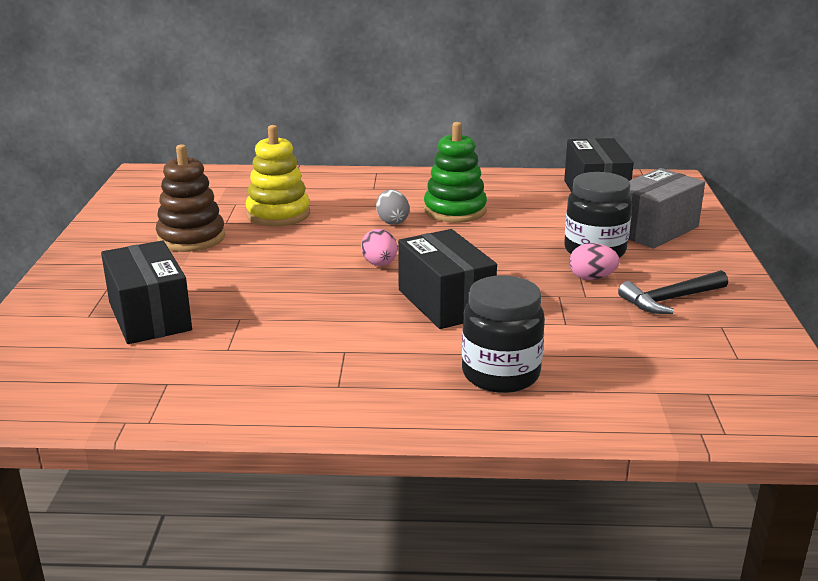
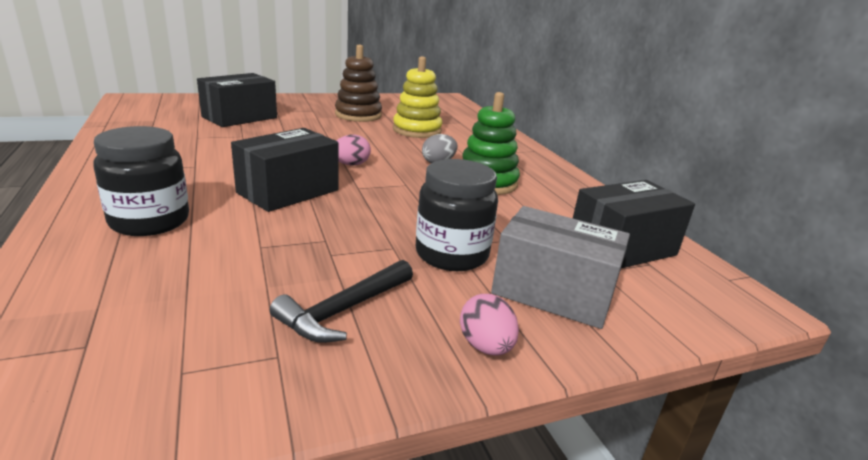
camera: 65 degrees right, 0 degrees up
(591, 278) = (378, 255): pink egg -> pink egg (485, 346)
(670, 300) = (343, 310): black hammer -> black hammer turned 90 degrees counterclockwise

